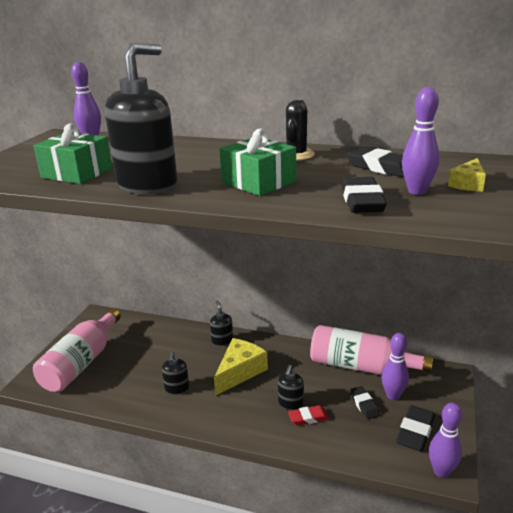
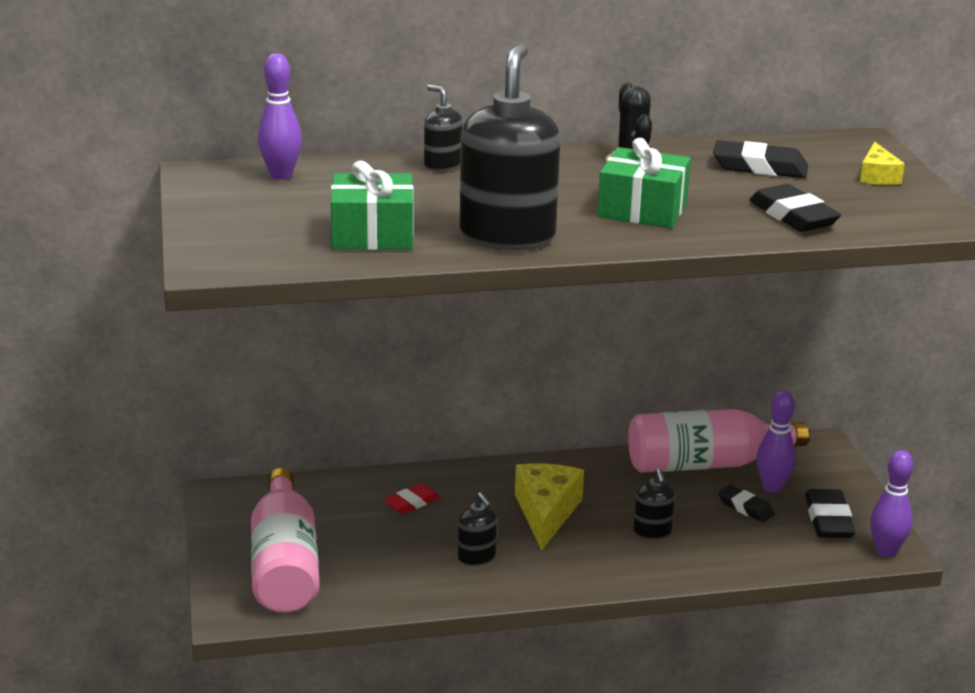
camera: 30 degrees left, 0 degrees up
(222, 341) = (478, 480): black soap dispenser -> black soap dispenser (442, 165)
(308, 418) = (689, 541): red eraser -> red eraser (411, 503)
(417, 191) = (835, 194): purple bowling pin -> none

